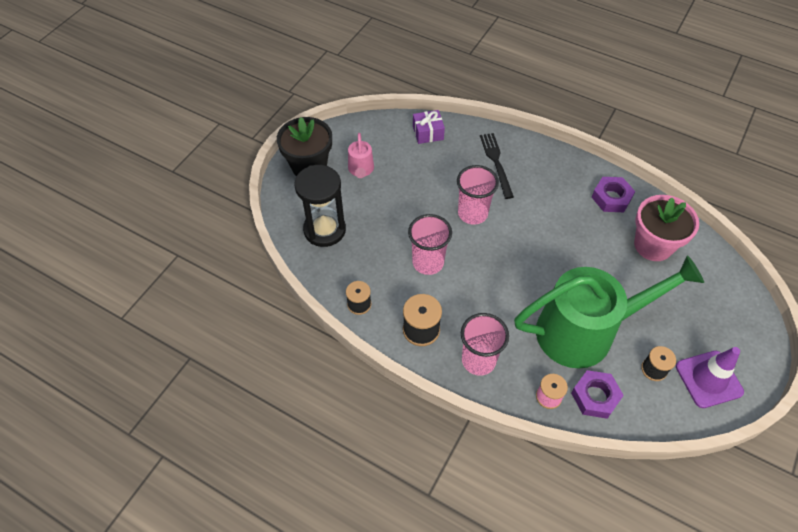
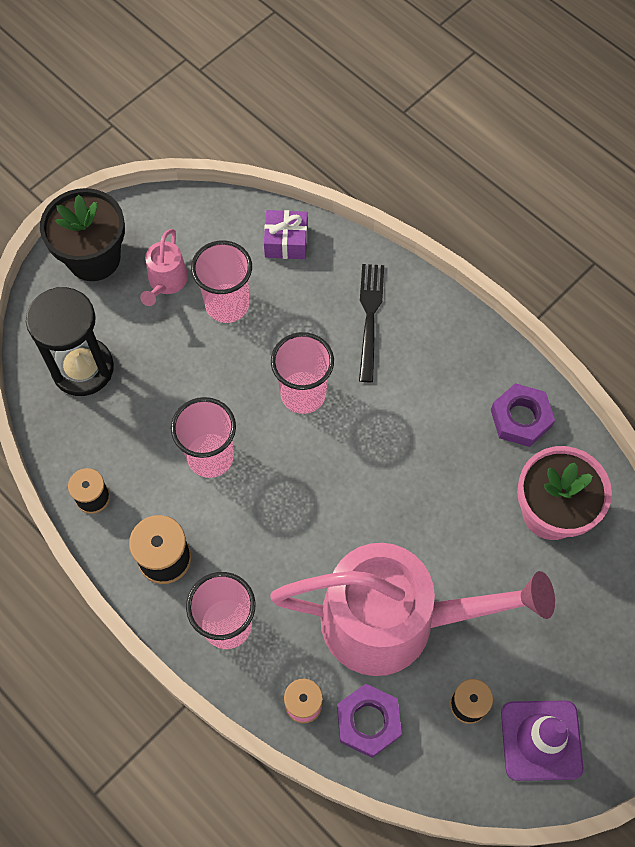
camera: 15 degrees right, 10 degrees up
(404, 174) = (227, 305): none -> pink cup
(586, 331) = (395, 620): green watering can -> pink watering can

